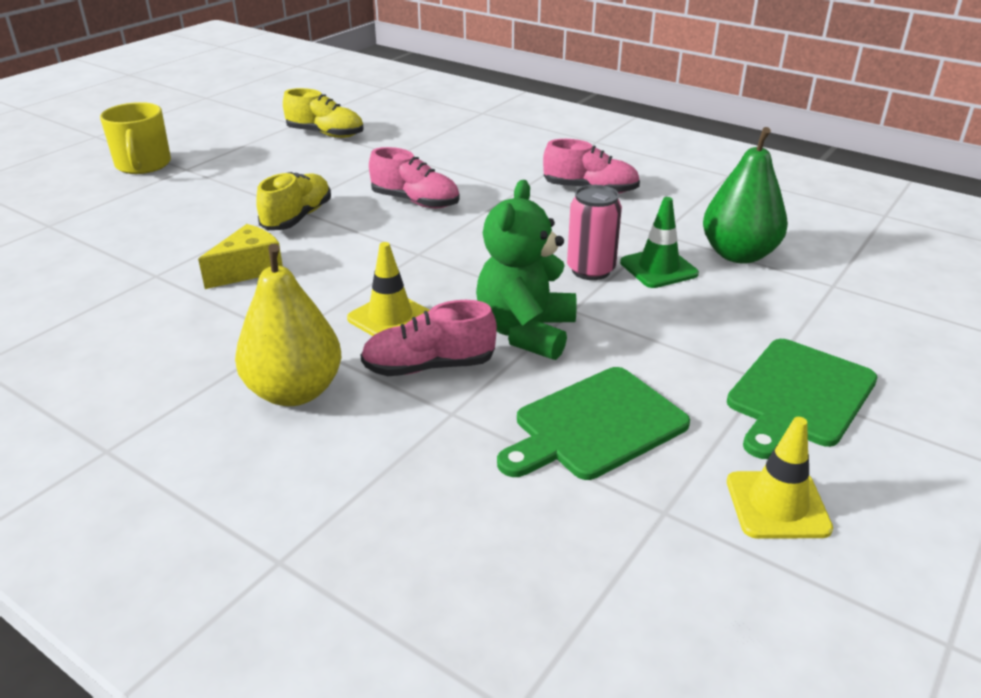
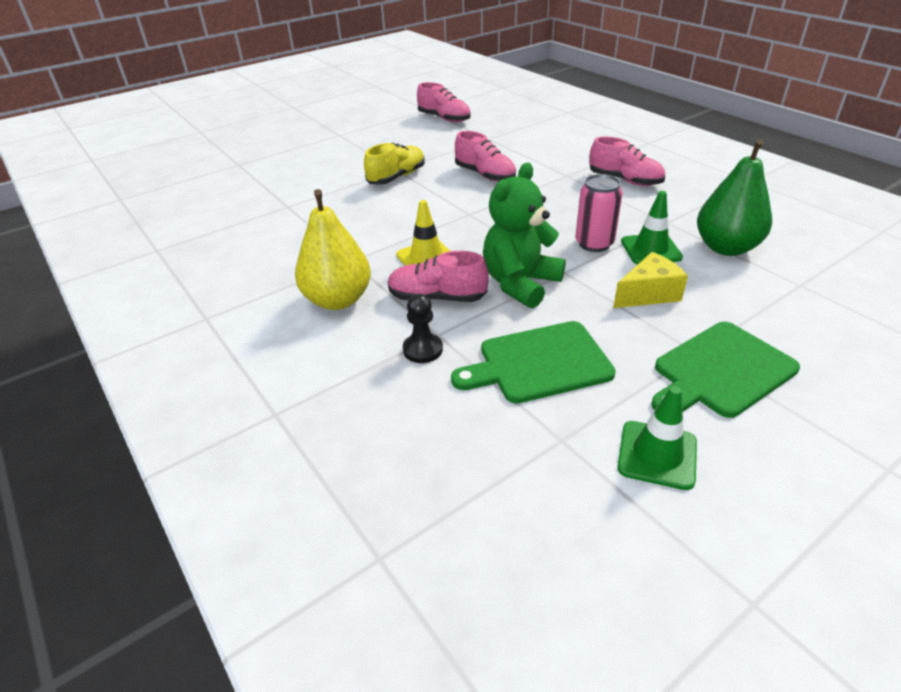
camera: 20 degrees right, 5 degrees up
(143, 165) = (313, 129): yellow mug -> none
(249, 270) = (347, 210): yellow cheese -> yellow cheese (648, 294)
(325, 134) = (444, 119): yellow shoe -> pink shoe
(442, 436) = (422, 349): none -> black pawn
(777, 505) = (657, 455): yellow traffic cone -> green traffic cone

